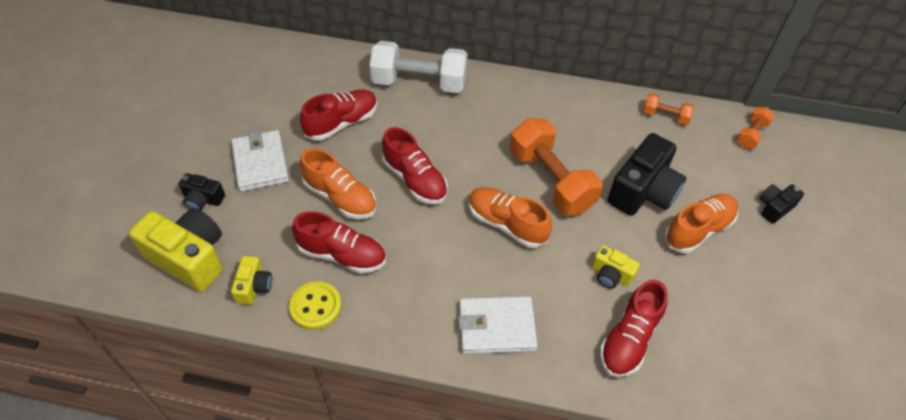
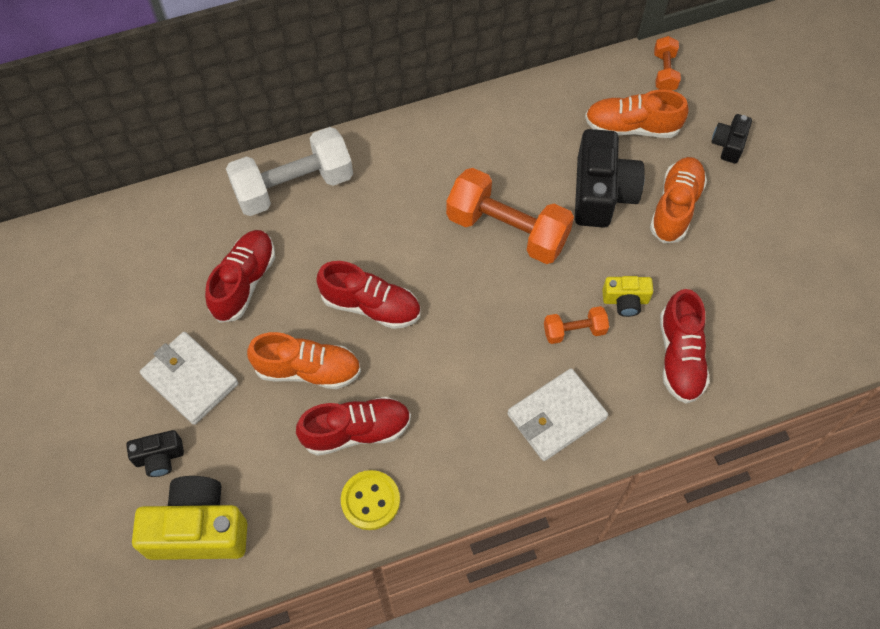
camera: 30 degrees left, 10 degrees up
(254, 286) = (292, 518): yellow camera -> none
(506, 224) = (495, 303): orange shoe -> orange shoe (631, 127)
(665, 116) = (572, 93): orange dumbbell -> orange dumbbell (574, 331)

